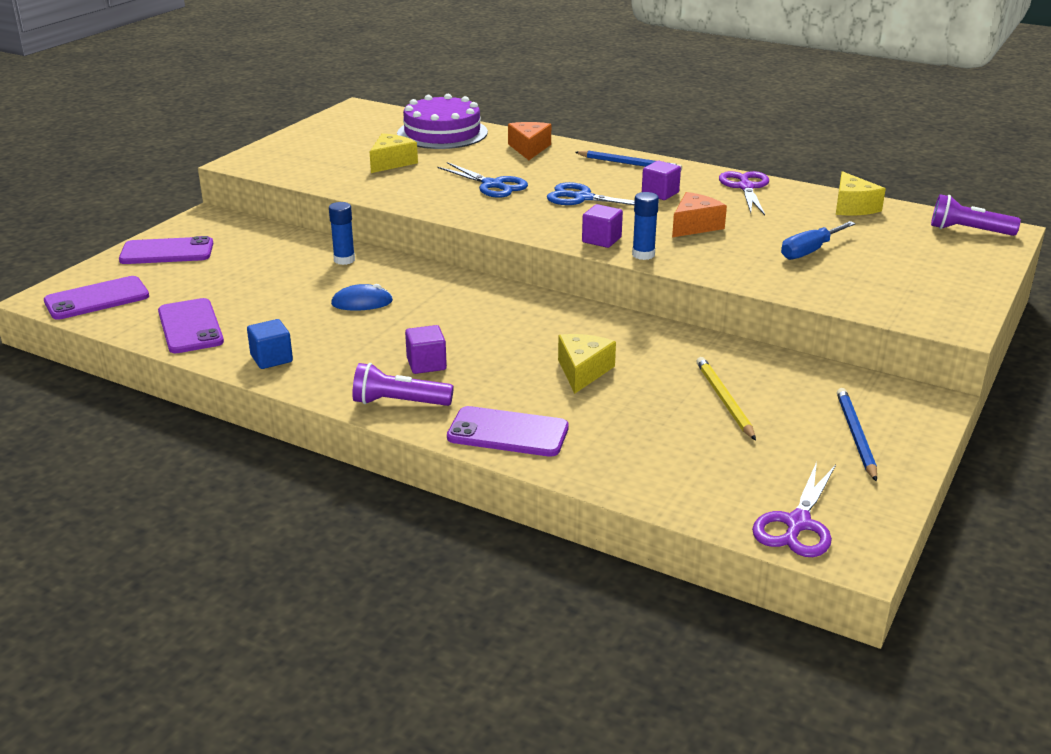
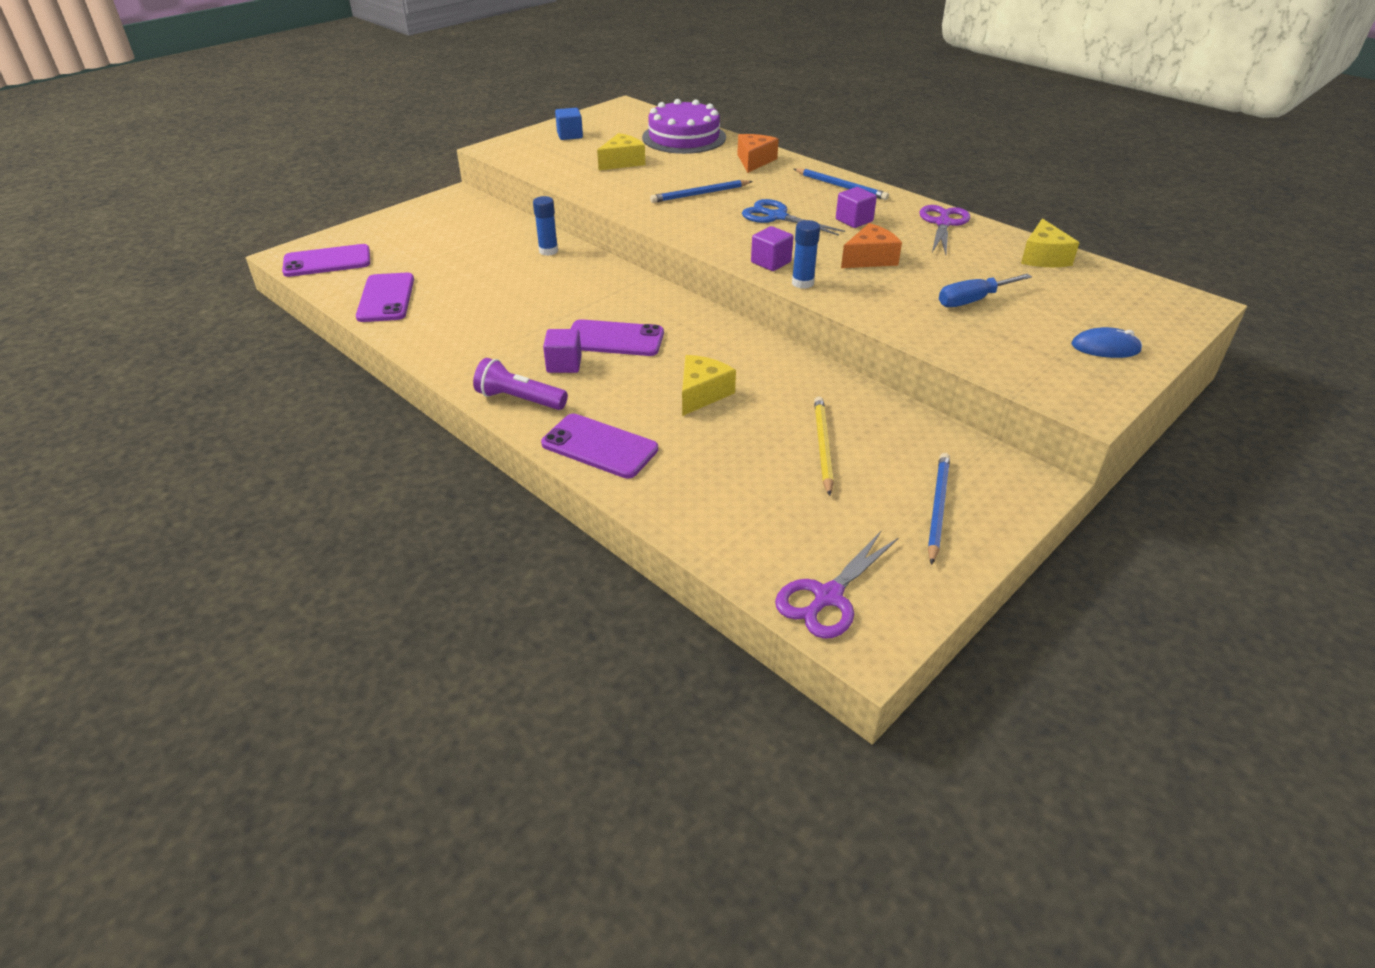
camera: 15 degrees right, 10 degrees up
(167, 252) = (406, 225): purple phone -> purple phone (614, 339)
(271, 359) = (435, 339): blue cube -> blue cube (570, 135)
(362, 302) = (541, 295): blue mouse -> blue mouse (1105, 348)
(492, 185) = (700, 194): blue scissors -> blue pencil
(968, 231) = (1156, 299): purple flashlight -> none

